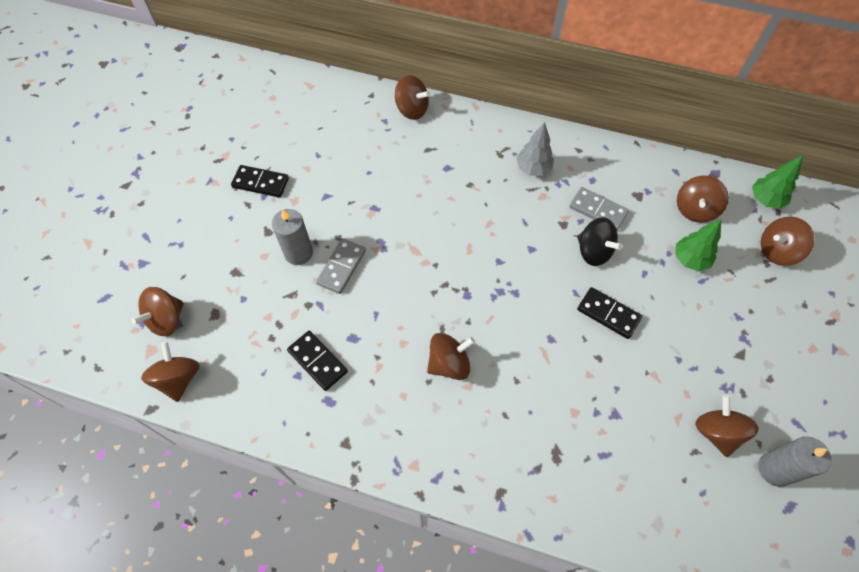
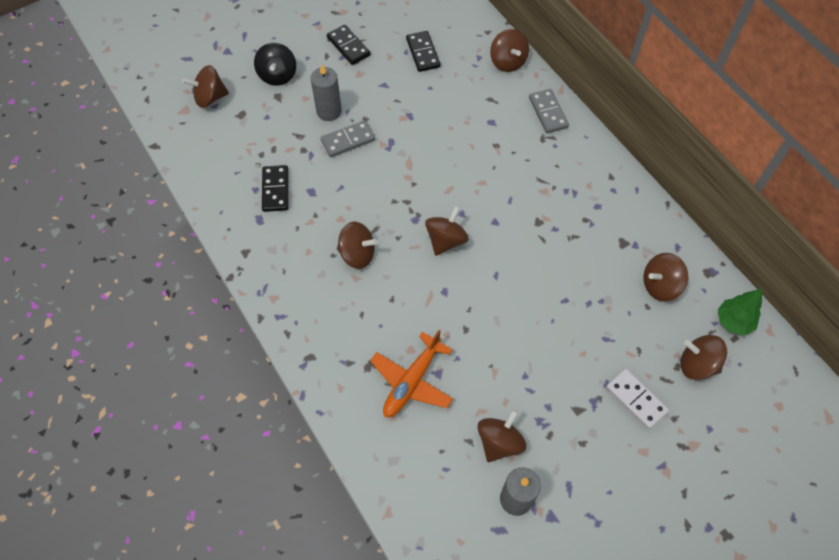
camera: 40 degrees right, 0 degrees up
(178, 379) = (185, 139): brown spinning top -> brown spinning top (446, 240)
(533, 169) = (558, 166): grey tree -> none
(593, 251) = (541, 257): black spinning top -> black spinning top (277, 75)
(597, 210) = (577, 231): grey domino -> grey domino (548, 113)
(603, 440) = (412, 381): none -> orange plane
(608, 314) = (505, 307): black domino -> black domino (423, 53)
(690, 259) = (613, 317): green tree -> none
(768, 312) = (636, 399): none -> white domino

